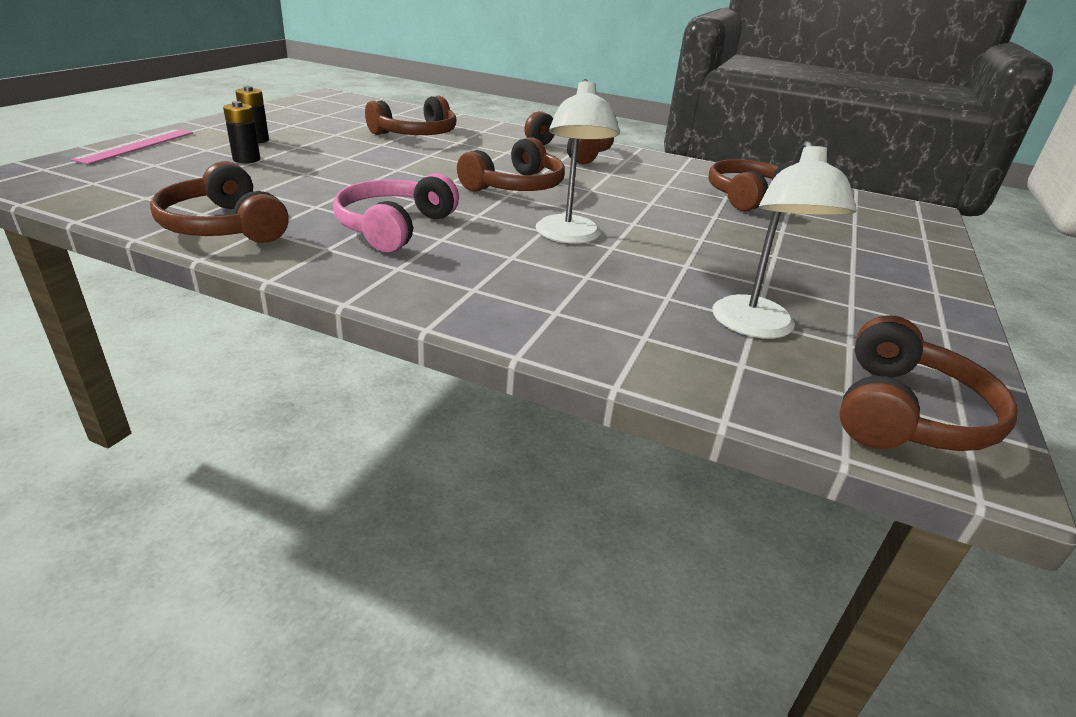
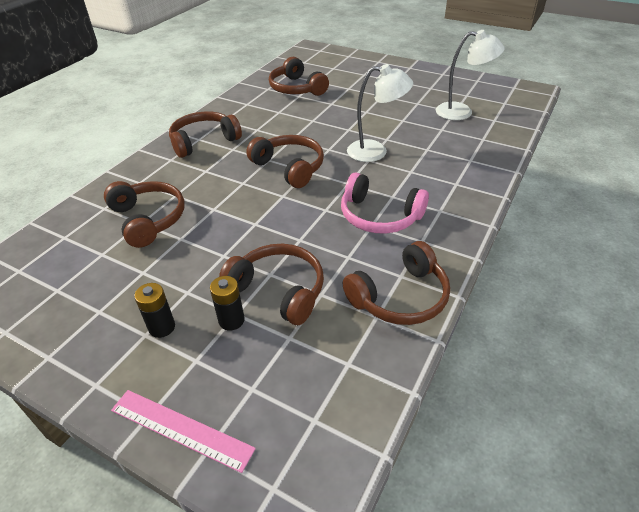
camera: 80 degrees left, 10 degrees up
(906, 413) = (511, 95): brown headphones -> brown headphones (279, 290)

